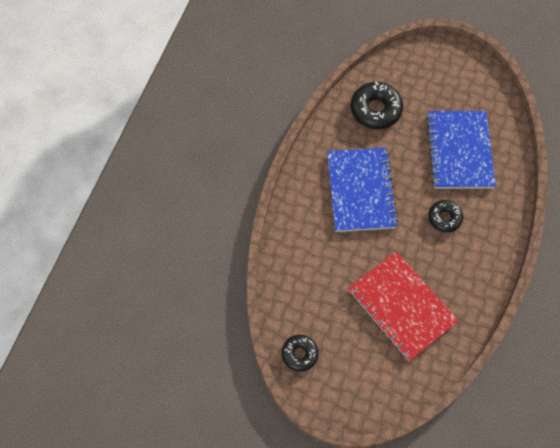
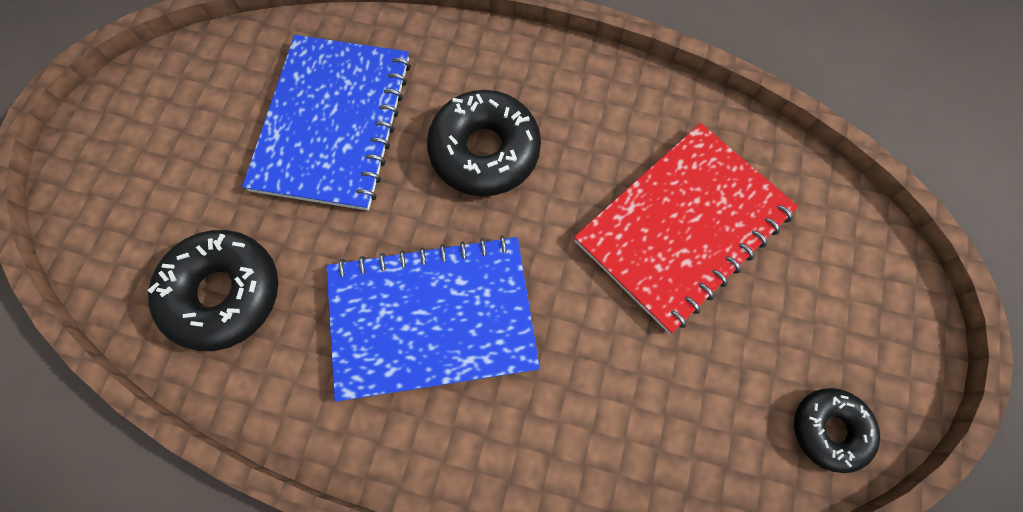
camera: 95 degrees left, 5 degrees up
(444, 218) = (484, 151): black donut -> black donut, size x1.62
(459, 151) = (332, 124): blue notebook -> blue notebook turned 75 degrees counterclockwise

